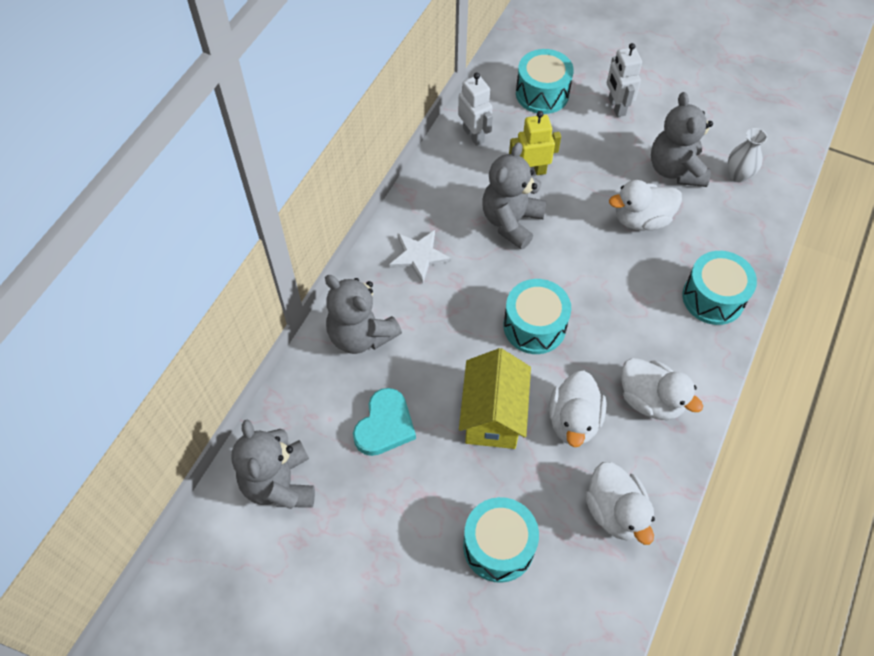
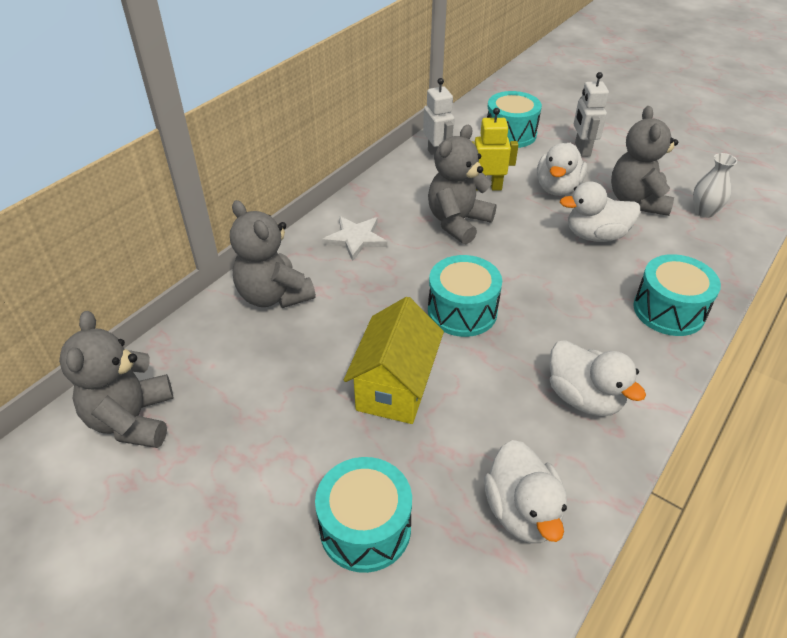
camera: 10 degrees right, 15 degrees down
(385, 425) = (270, 380): turquoise heart -> none
(574, 421) = (488, 406): white duck -> white duck (557, 188)

